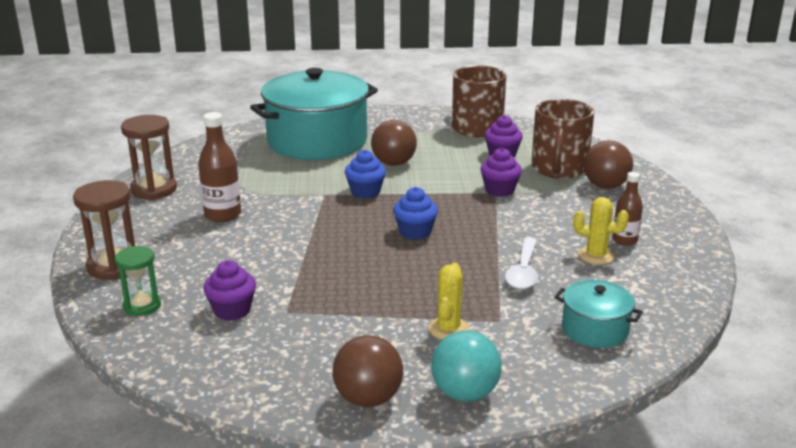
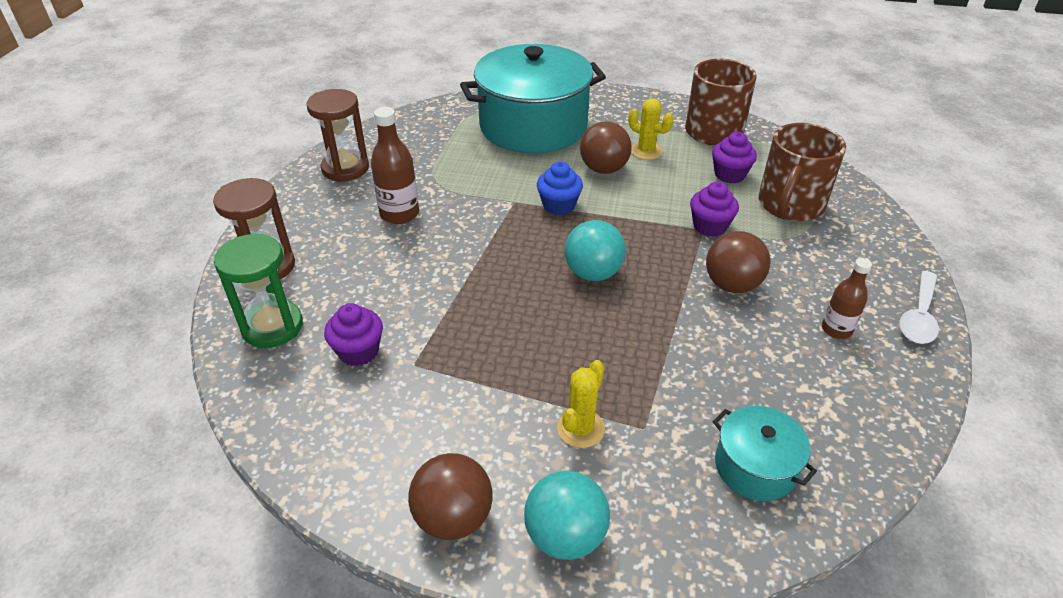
camera: 15 degrees right, 15 degrees up
(142, 306) = (272, 327): green hourglass -> green hourglass, size x1.52
(415, 232) = (593, 273): blue cupcake -> turquoise ball
(523, 271) = (697, 356): white spoon -> white spoon (919, 316)
(596, 255) = (793, 347): yellow cactus -> yellow cactus (646, 151)
(605, 186) = (838, 240): brown ball -> brown ball (732, 285)

